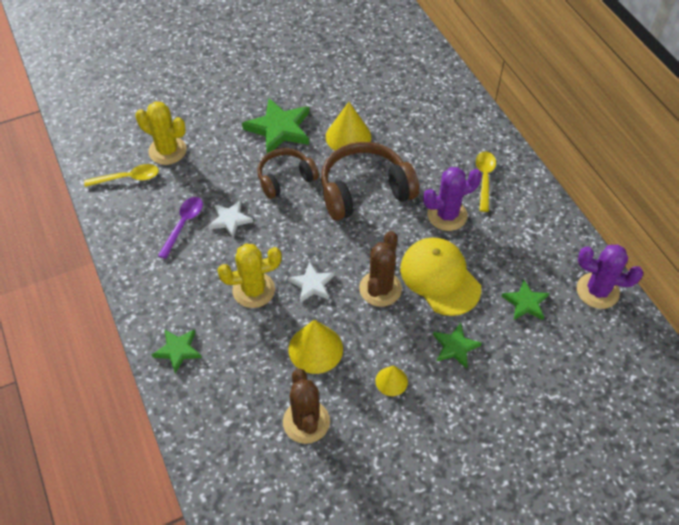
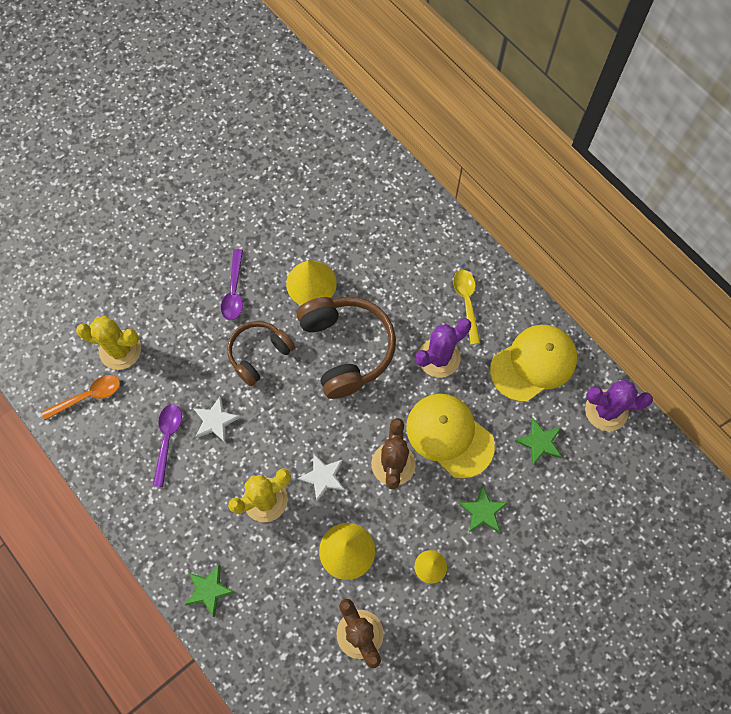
camera: 15 degrees left, 15 degrees up
(128, 178) = (88, 396): yellow spoon -> orange spoon
(279, 129) = (234, 291): green star -> purple spoon
(364, 191) = (346, 349): brown headphones -> brown headphones turned 105 degrees clockwise
(535, 238) = (533, 363): none -> yellow cap

